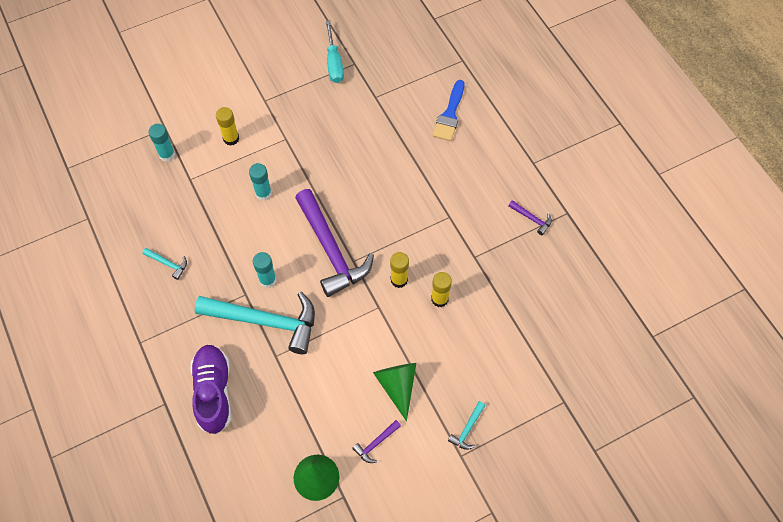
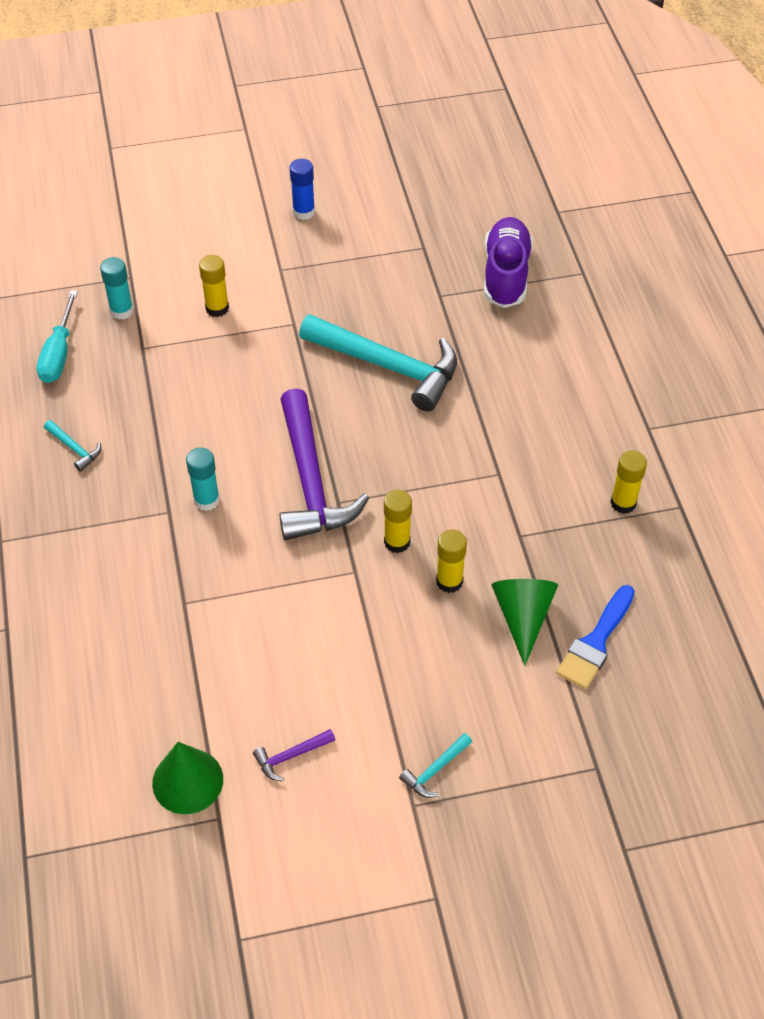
camera: 15 degrees right, 10 degrees down
(214, 392) = (80, 630): purple shoe -> purple shoe (506, 275)
(263, 193) = (238, 387): turquoise glue stick -> none
(266, 321) = (185, 554): turquoise hammer -> turquoise hammer (388, 366)
(267, 54) = (304, 212): none -> blue glue stick
(334, 63) = (394, 241): turquoise screwdriver -> turquoise screwdriver (59, 354)
(397, 386) = (348, 685): green cone -> green cone (523, 617)
(449, 115) = (541, 340): blue brush -> blue brush (595, 642)
(532, 219) = (623, 503): purple hammer -> yellow glue stick

